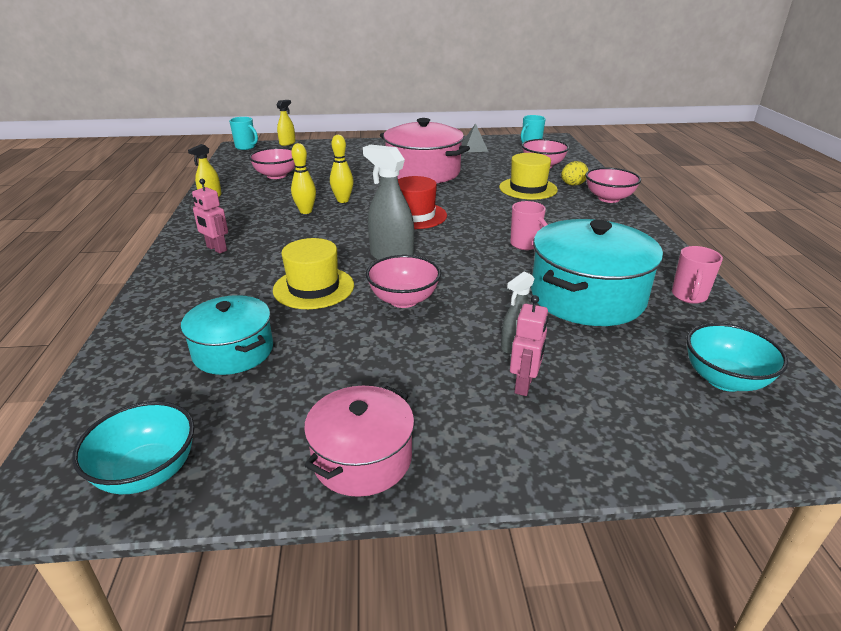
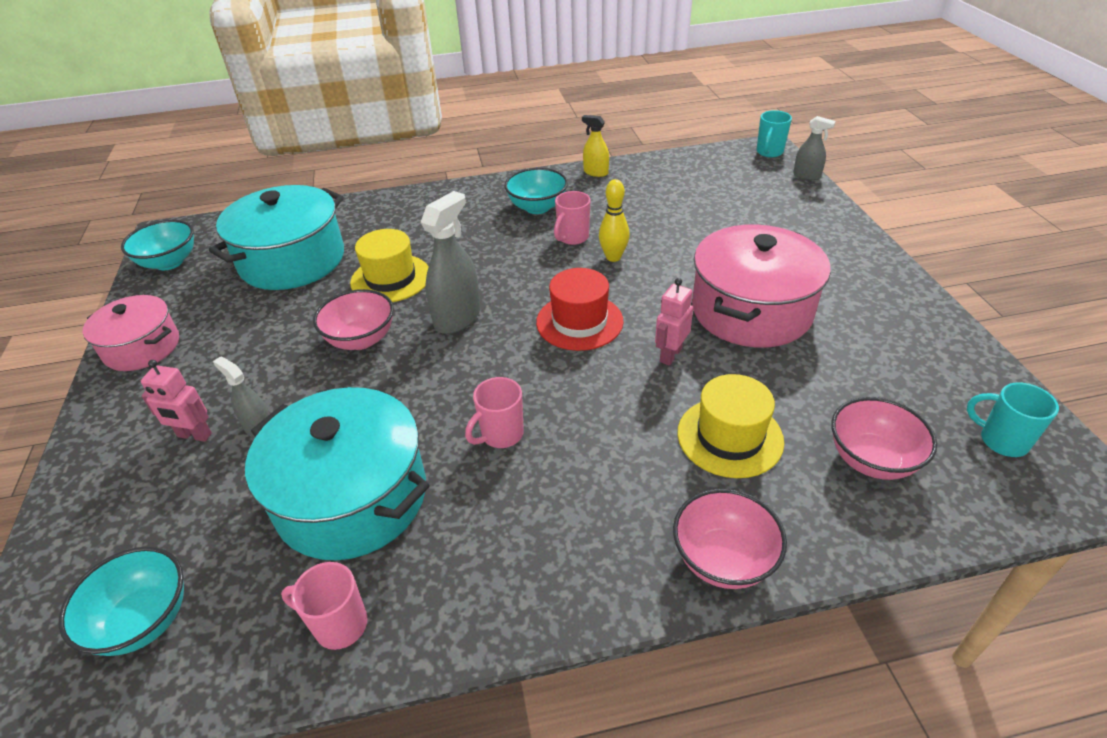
camera: 85 degrees right, 10 degrees up
(216, 249) = (470, 208): pink robot -> pink robot (670, 355)
(233, 351) = (292, 260): turquoise pot -> turquoise pot, size x1.65
(245, 221) = (537, 207): none -> turquoise bowl
(276, 175) = (678, 195): pink bowl -> none
(287, 143) = (806, 176): yellow spray bottle -> grey spray bottle
(306, 211) = (572, 238): yellow bowling pin -> pink mug
(474, 148) = (919, 357): grey pyramid -> none
(572, 185) = (778, 504): yellow egg -> none

